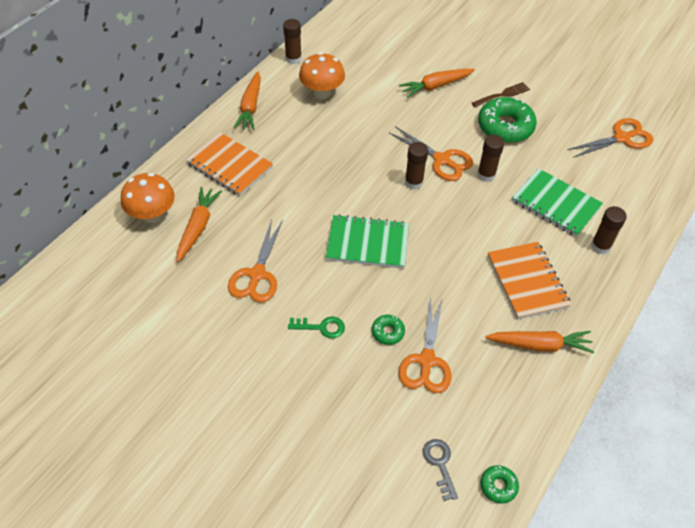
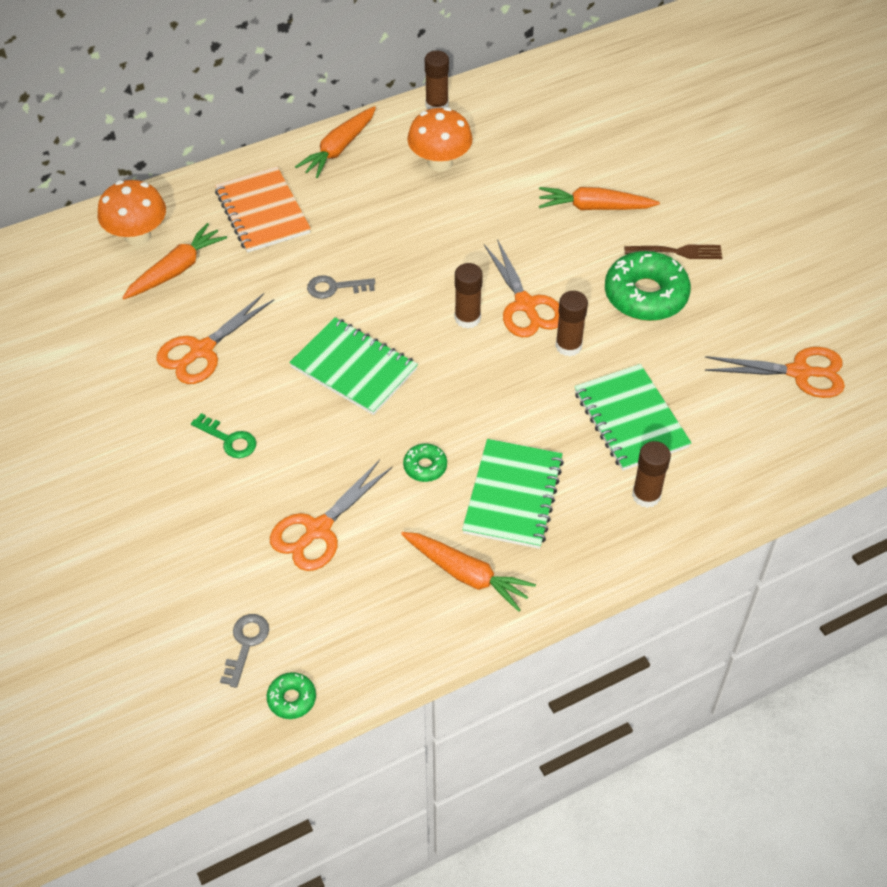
camera: 30 degrees right, 0 degrees up
(315, 196) = (335, 287): none -> grey key
(387, 332) = (299, 478): green donut -> green donut (425, 466)
(527, 281) = (513, 496): orange notebook -> green notebook

